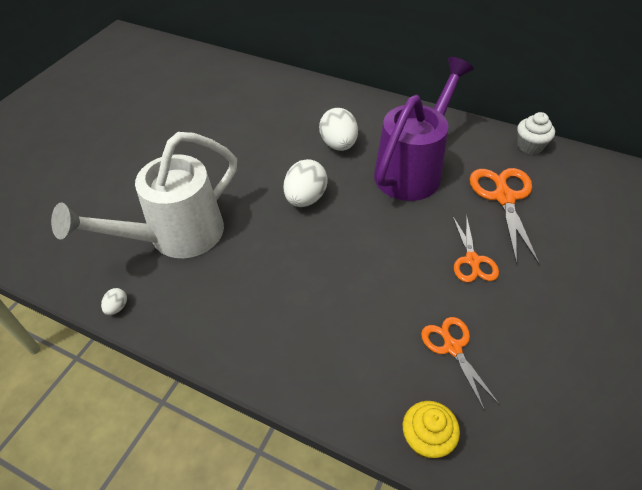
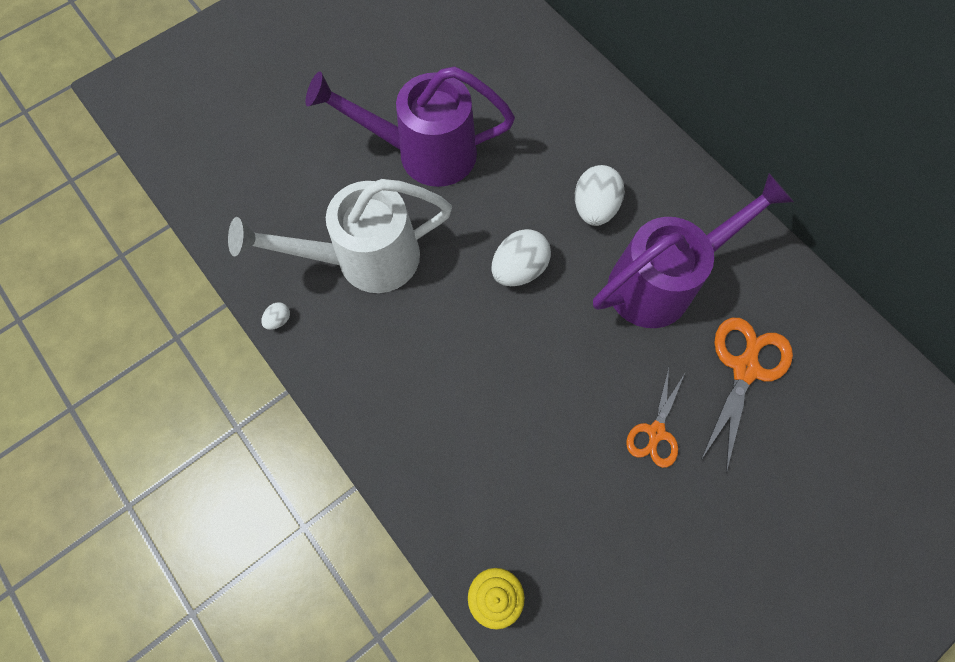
camera: 25 degrees right, 20 degrees up
(192, 154) = (425, 153): none -> purple watering can
(452, 346) = (574, 518): orange scissors -> none
(530, 146) = (827, 310): white cupcake -> none

